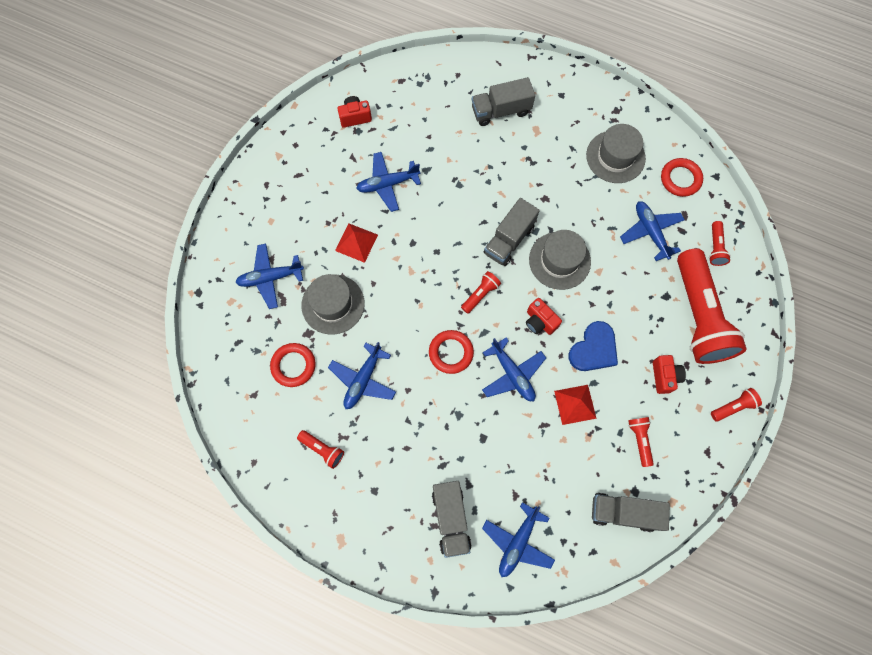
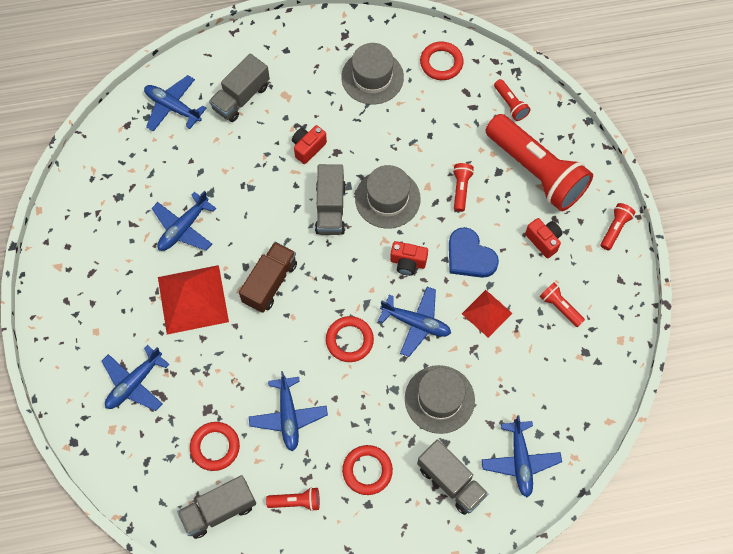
camera: 35 degrees left, 5 degrees down
(333, 304) = (211, 368): grey hat -> grey hat (439, 399)
(355, 117) = (107, 185): red camera -> red camera (308, 148)
(356, 242) = (193, 299): red pyramid -> red pyramid, size x1.73
(392, 464) = (367, 470): none -> red ring
(422, 267) = (270, 283): none -> brown truck
(480, 294) = (339, 273): red flashlight -> red flashlight (461, 189)
(594, 349) = (470, 256): blue heart -> blue heart turned 135 degrees clockwise
(624, 512) = (588, 375): grey truck -> grey truck (219, 510)
(650, 232) = (448, 125): blue plane -> blue plane (173, 107)

